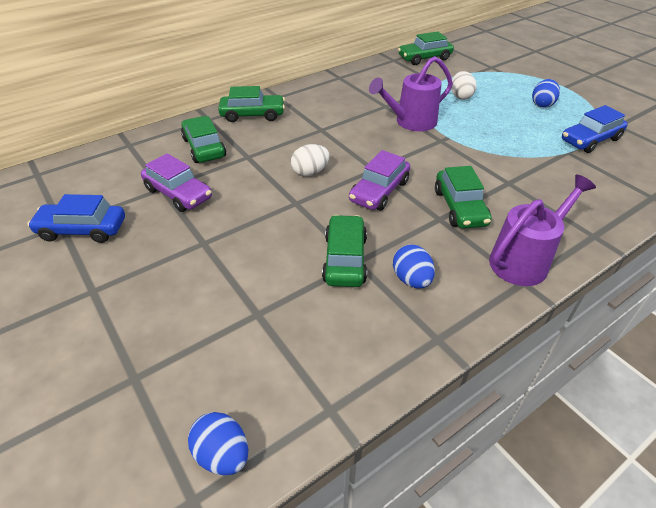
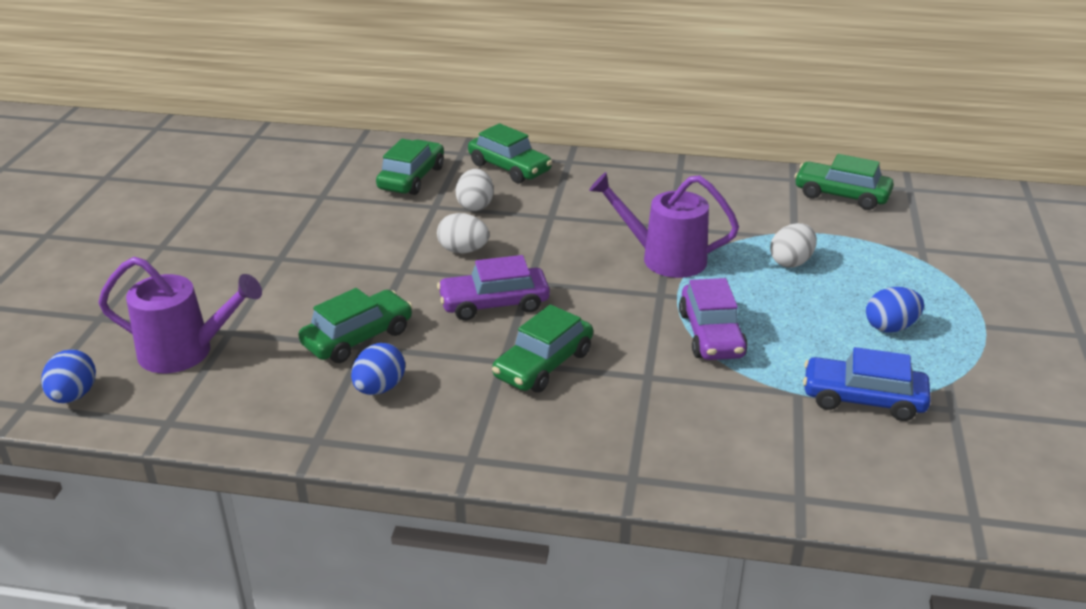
camera: 45 degrees right, 10 degrees down
(82, 230) = (219, 198): blue car -> none
(178, 193) = (326, 208): purple car -> purple car (711, 334)
(271, 144) = (475, 206): none -> white egg
(524, 260) = (510, 444): purple watering can -> purple watering can (186, 352)

